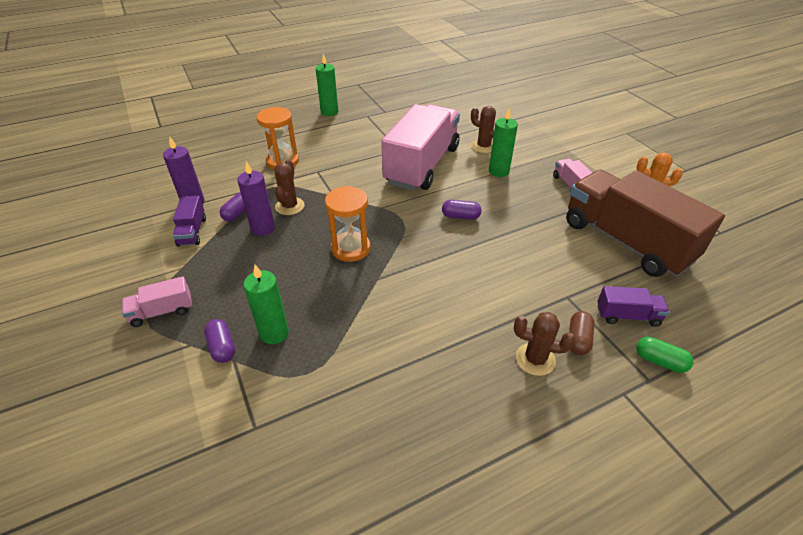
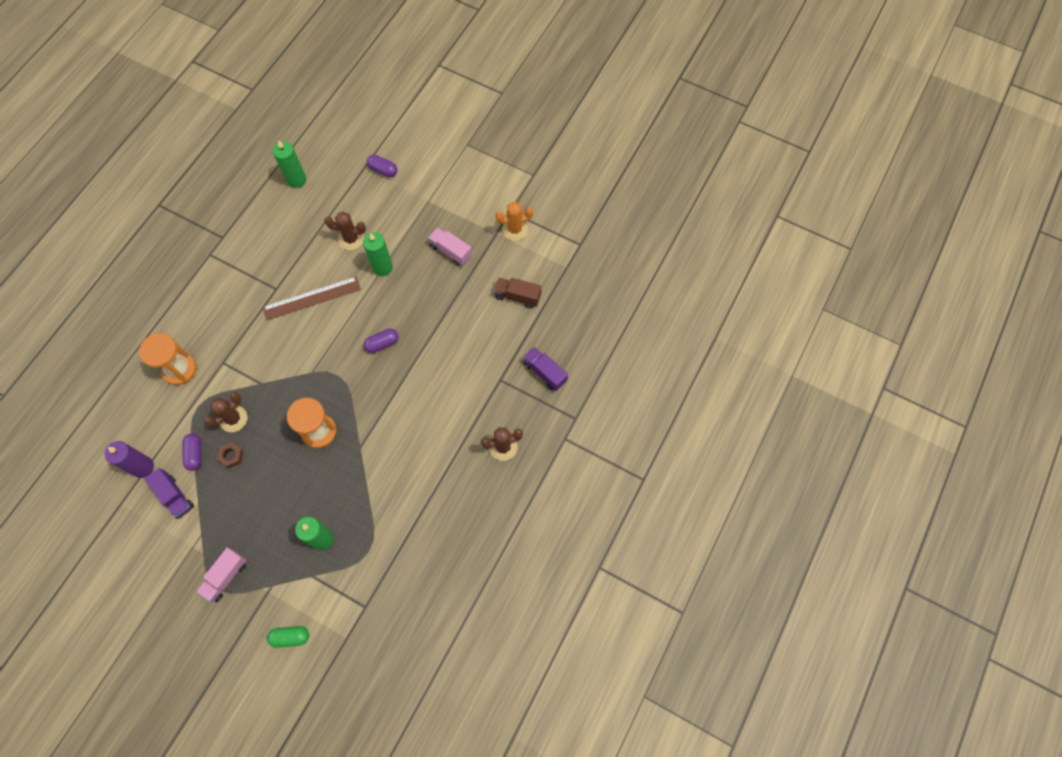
camera: 35 degrees left, 25 degrees up
(222, 347) = (295, 573): purple capsule -> purple capsule (383, 170)
(263, 228) = (231, 456): purple candle -> brown nut
(290, 206) = (233, 419): brown cactus -> brown cactus turned 75 degrees clockwise
(329, 112) = (166, 270): green candle -> green candle (296, 180)
(422, 165) = (312, 298): pink truck -> brown ruler
(578, 339) = (522, 413): brown capsule -> none
(625, 241) = (517, 296): brown truck -> brown truck, size x0.42
(627, 316) = (545, 372): purple truck -> purple truck turned 105 degrees counterclockwise
(659, 361) = (576, 399): green capsule -> green capsule (290, 637)

